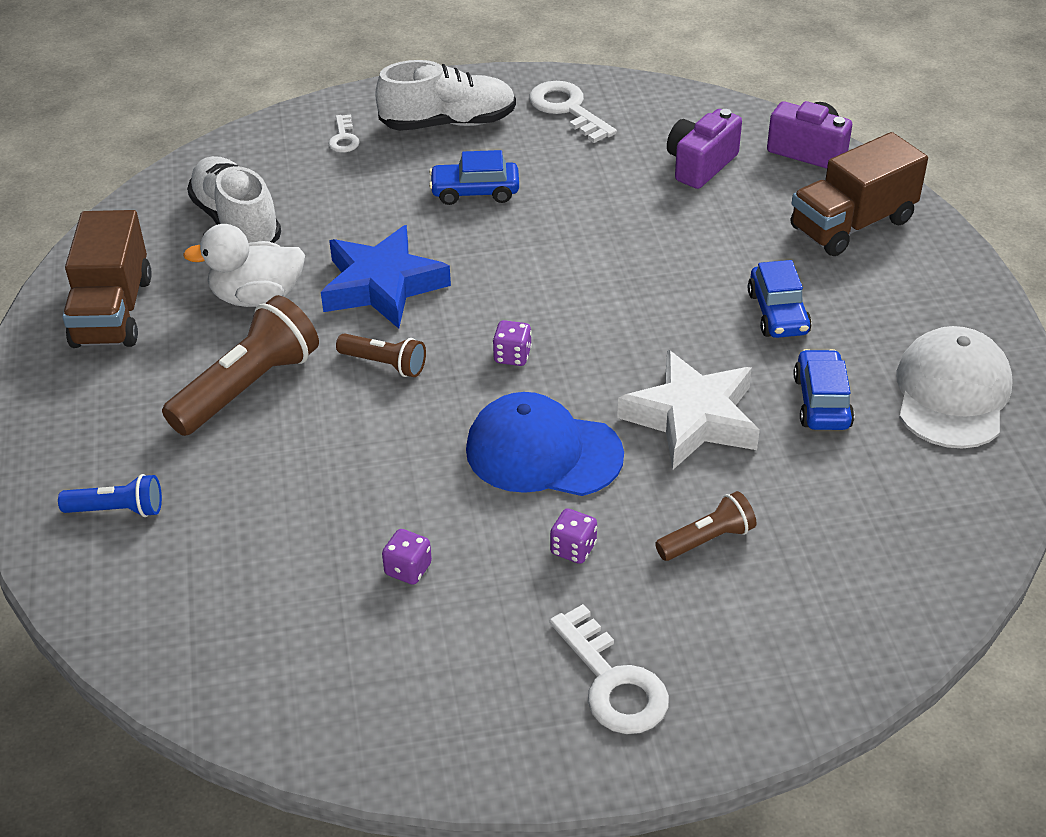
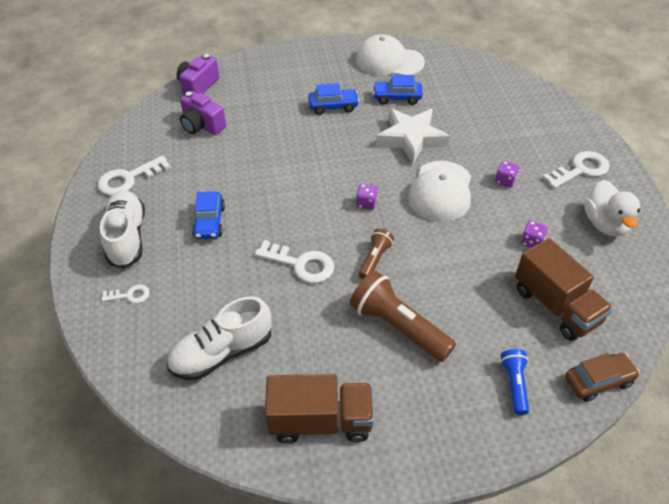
camera: 90 degrees left, 5 degrees up
(98, 615) = (598, 381): none -> brown car
(257, 297) = (308, 331): white duck -> white duck (605, 224)
(382, 285) = (301, 264): blue star -> white key
(543, 452) = (441, 191): blue cap -> white cap
(707, 539) = (490, 138): brown flashlight -> none
(852, 224) = (265, 77): brown truck -> brown truck (556, 306)

